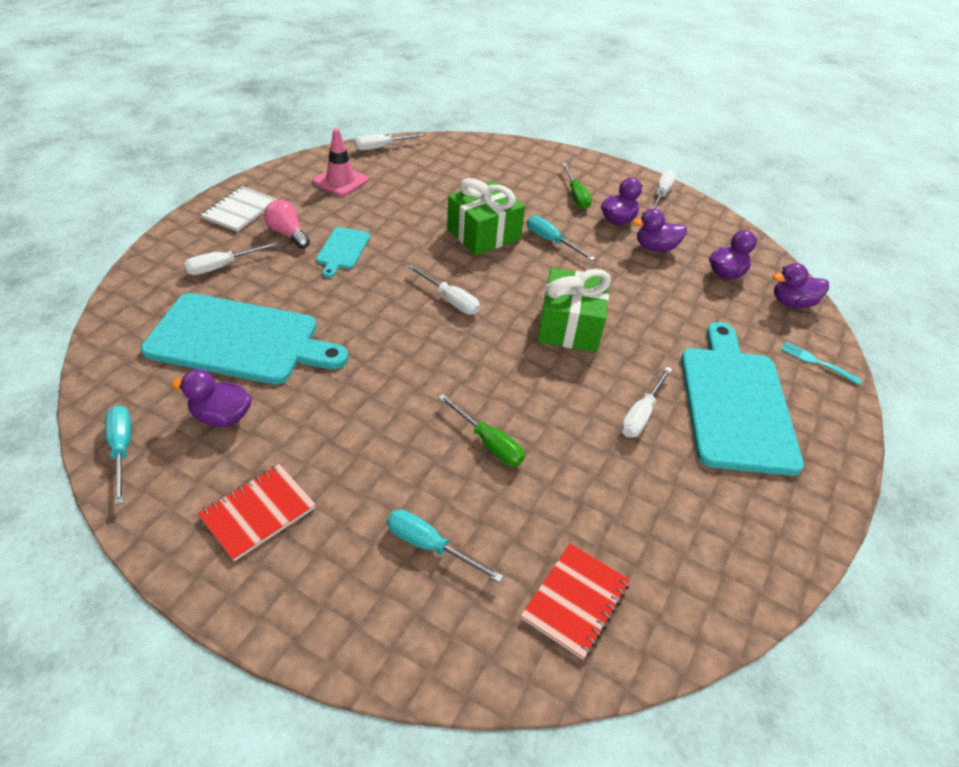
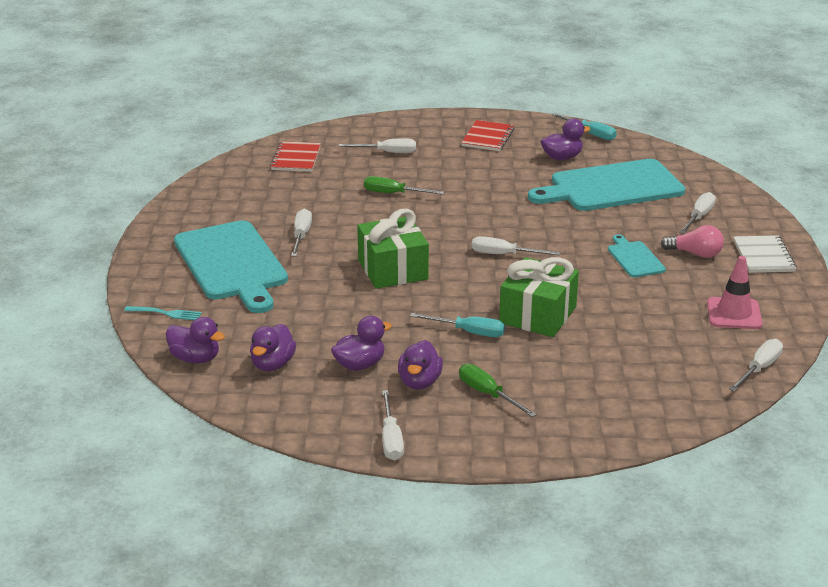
camera: 155 degrees right, 15 degrees down
(429, 546) = (387, 152): turquoise screwdriver -> white screwdriver
(792, 302) = (195, 358): purple duck -> purple duck turned 60 degrees clockwise

